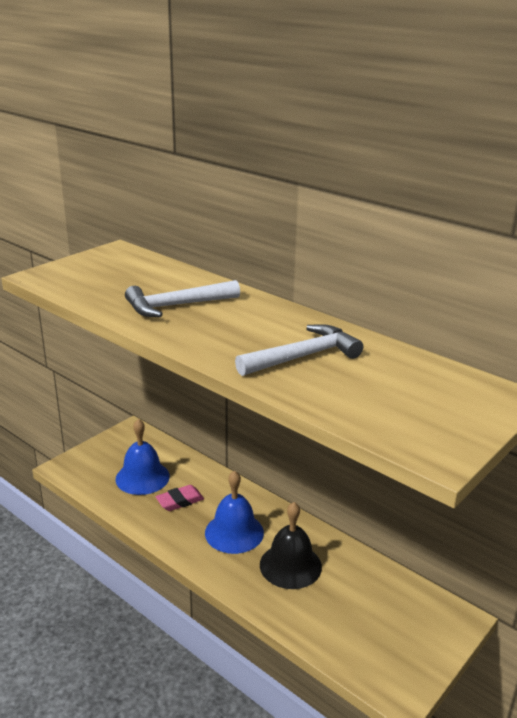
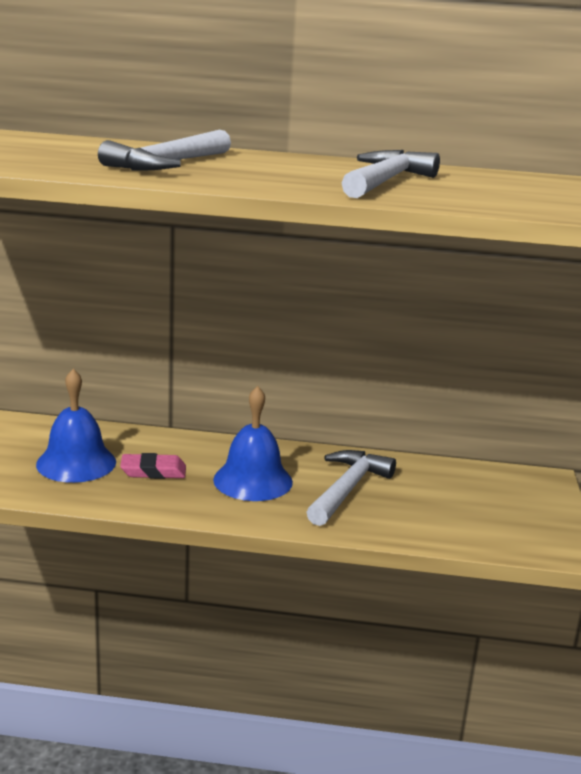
camera: 35 degrees left, 5 degrees down
(180, 501) = (153, 471): pink eraser -> pink eraser turned 60 degrees clockwise
(290, 565) = (347, 489): black bell -> white hammer

